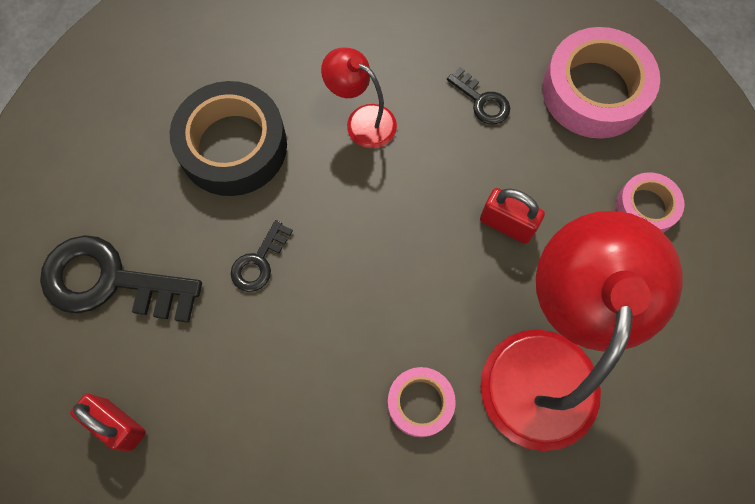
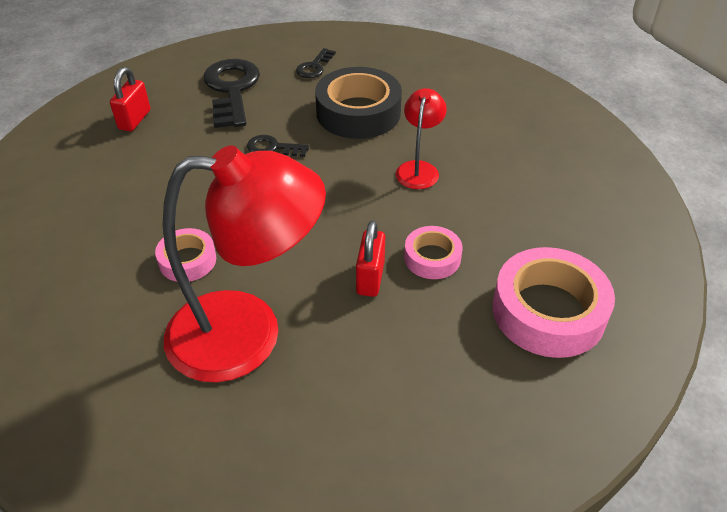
camera: 70 degrees right, 25 degrees down
(481, 101) = (483, 234): black key -> black key (314, 67)
(646, 207) = (442, 381): pink tape -> pink tape (432, 258)

